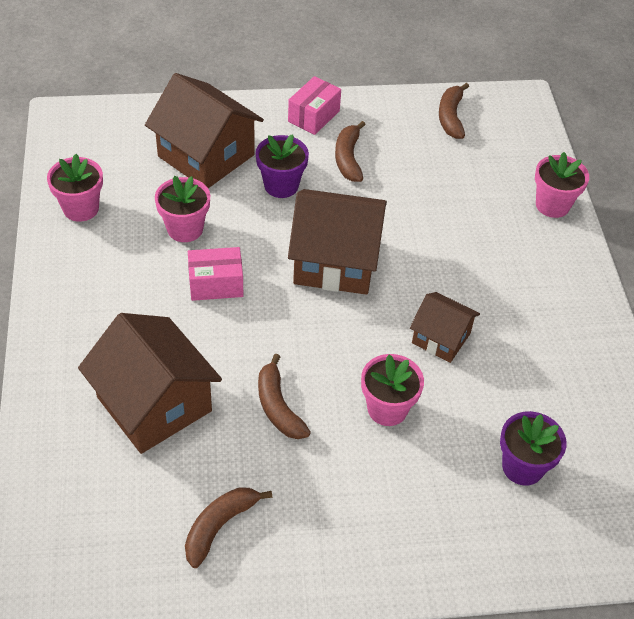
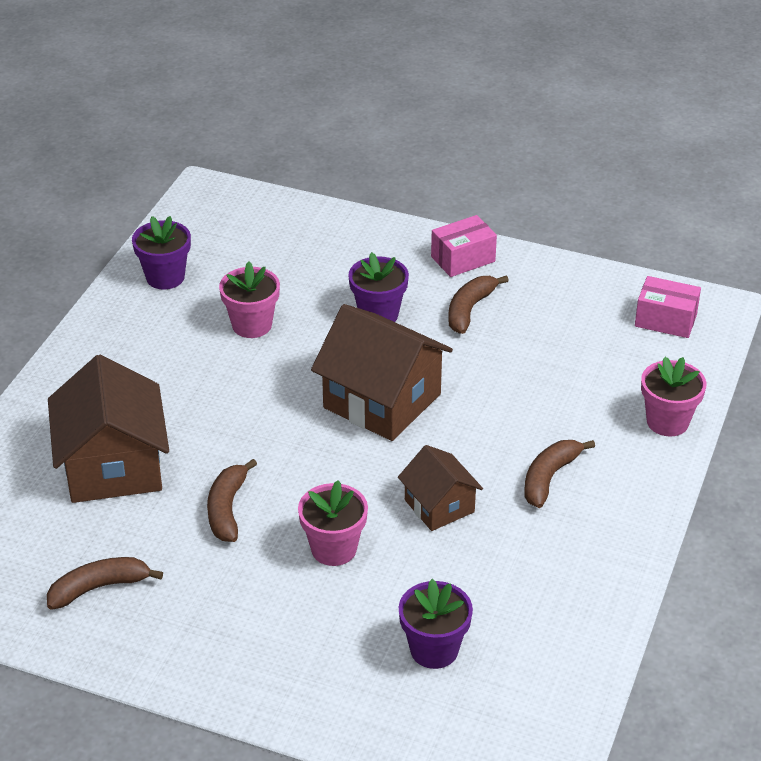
camera: 30 degrees right, 10 degrees down
(81, 208) = (165, 277): pink flower pot -> purple flower pot
(206, 156) = (321, 265): brown house -> none
(216, 284) = (246, 383): pink box -> pink box (665, 320)
(451, 117) = (617, 302): brown banana -> brown banana (549, 478)

